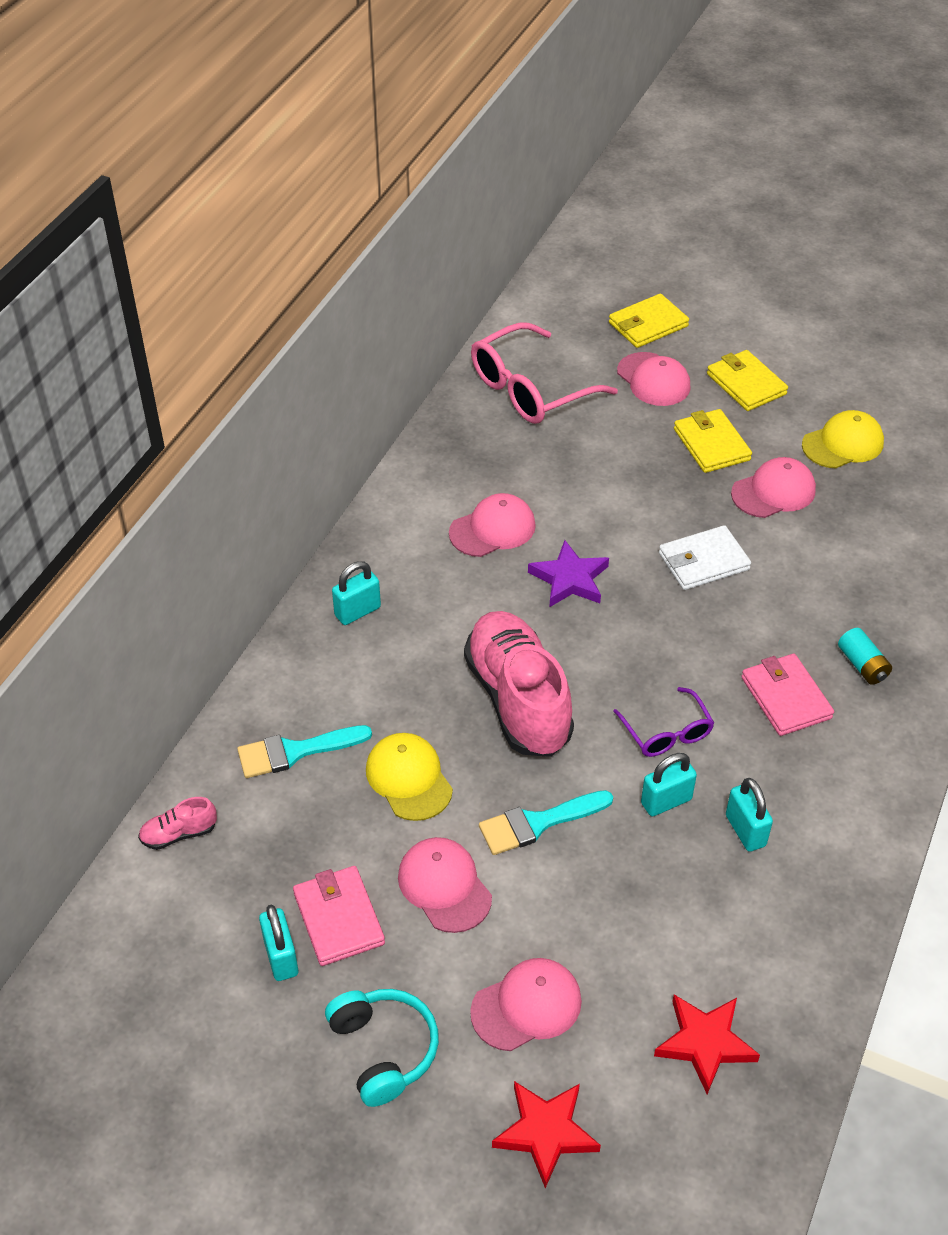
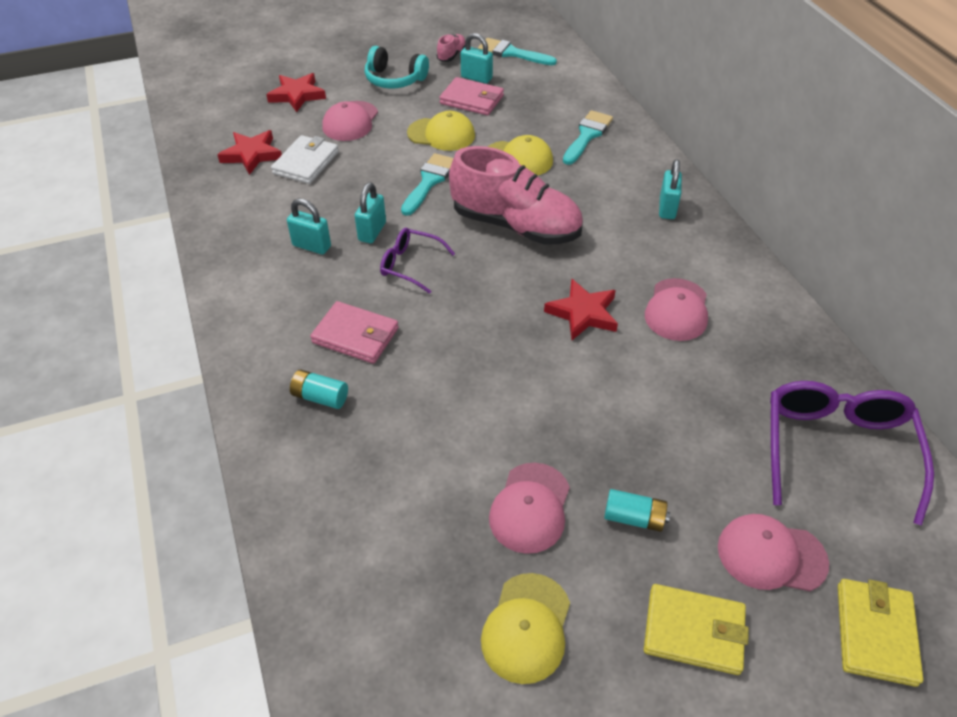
camera: 135 degrees right, 0 degrees up
(173, 970) = (512, 53): none -> turquoise brush
(179, 834) = (583, 83): pink shoe -> pink shoe (451, 55)
(444, 886) = (441, 134): pink cap -> yellow cap
(530, 389) = (836, 449): pink glasses -> purple glasses
(570, 579) = (583, 313): purple star -> red star
(703, 561) = (513, 395): white wallet -> white wallet (306, 163)
(711, 444) = (634, 518): yellow wallet -> turquoise battery

